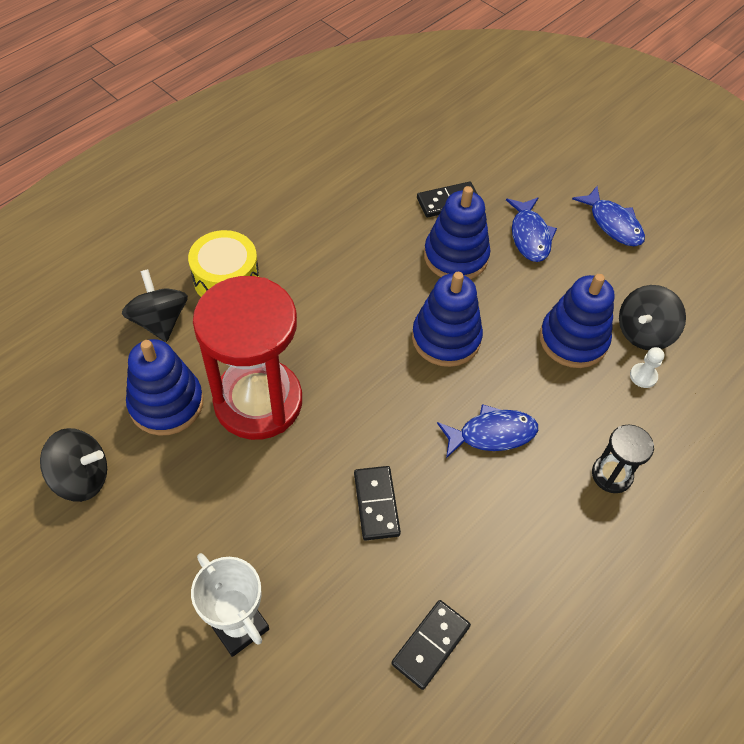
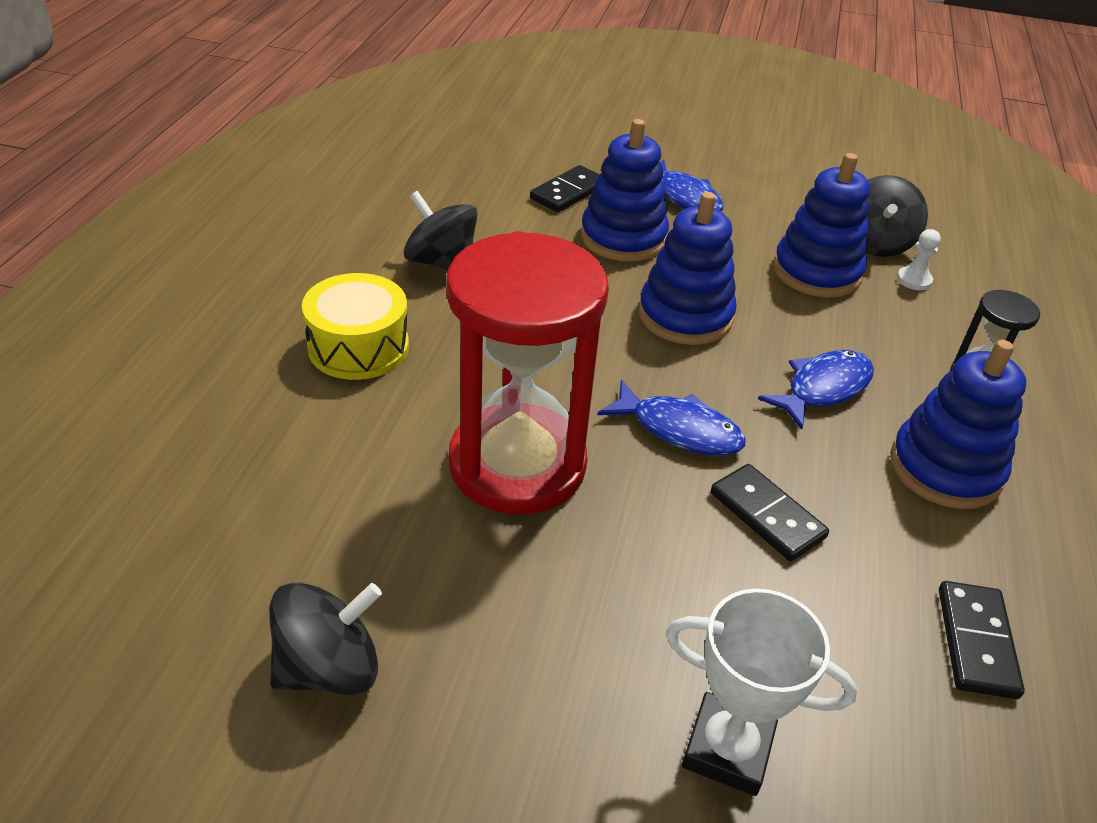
camera: 30 degrees left, 15 degrees down
(160, 321) = (299, 424): black spinning top -> black spinning top (441, 262)
(166, 403) = (388, 517): blue stacking toy -> blue stacking toy (945, 468)
(613, 224) = (755, 164): blue fish -> blue fish (679, 430)

